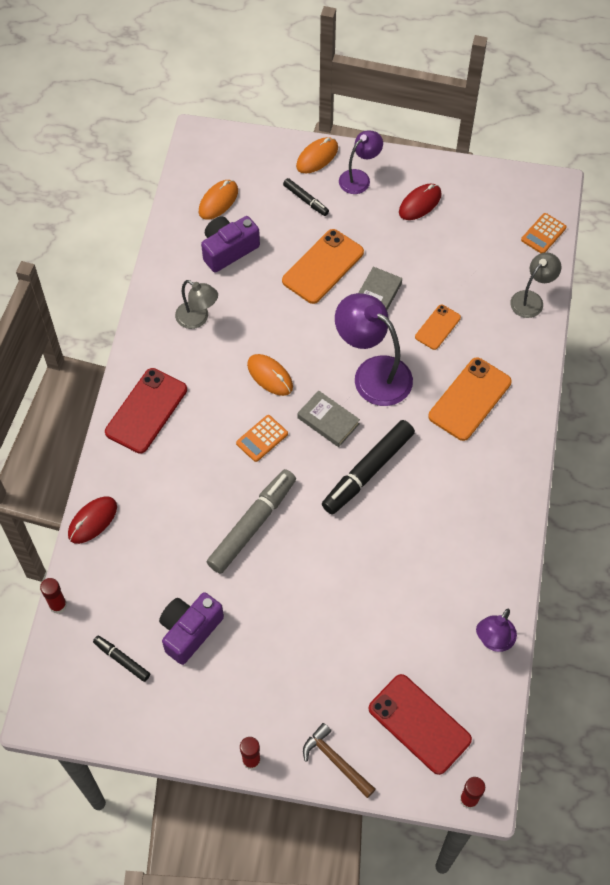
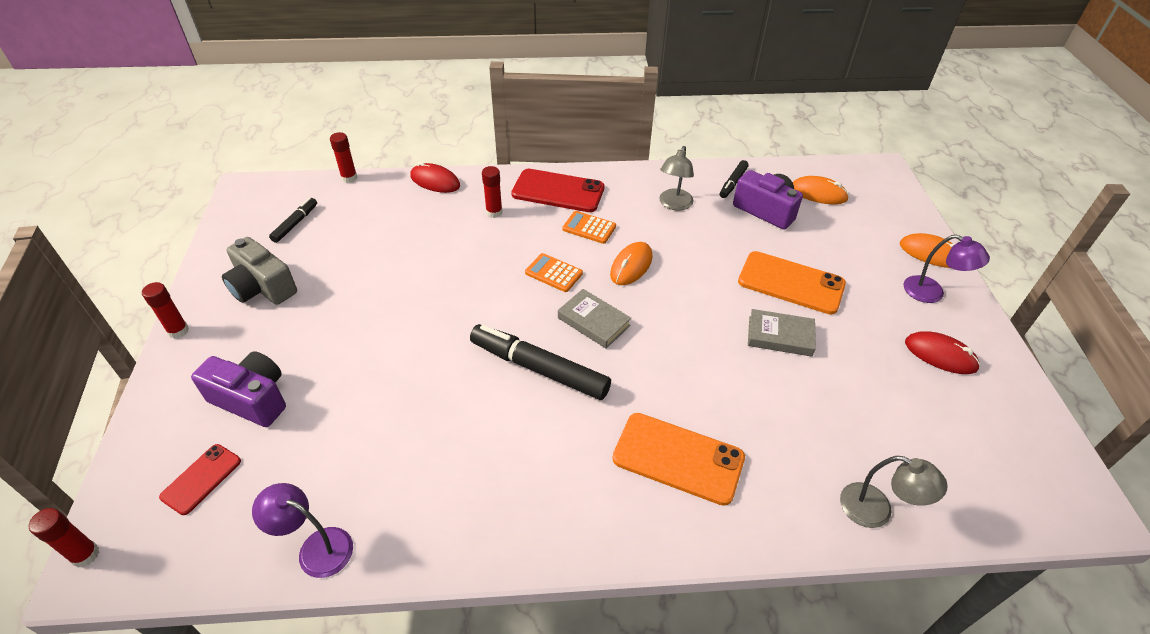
camera: 75 degrees right, 15 degrees down
(161, 473) = (494, 212): none -> red glue stick
(190, 631) = (326, 261): purple camera -> purple camera (252, 399)
(212, 688) = (262, 287): none -> grey camera
(252, 525) = (450, 284): grey marker -> none
(306, 200) = (867, 254): black marker -> black marker (733, 183)
(328, 421) = (593, 322): grey book -> grey book turned 75 degrees counterclockwise
(335, 761) = (165, 402): brown hammer -> none
(373, 373) = (672, 351): purple lamp -> none
(419, 724) = (201, 479): red phone -> red phone, size x0.57
(437, 327) = (769, 404): orange phone -> none
(543, 234) = (1000, 509): orange calculator -> orange calculator (589, 228)

